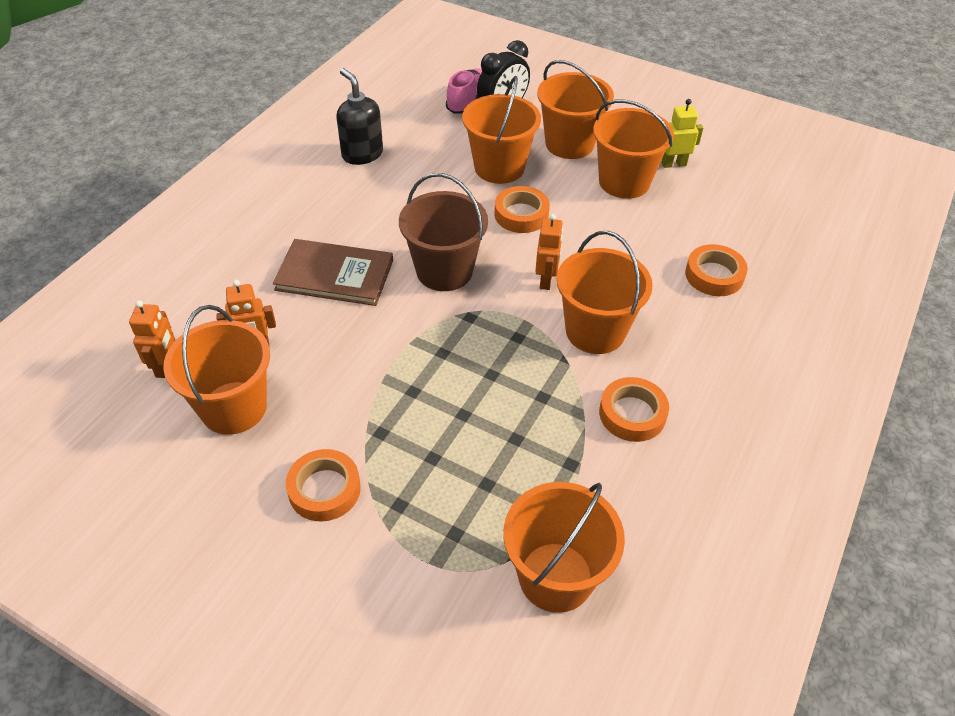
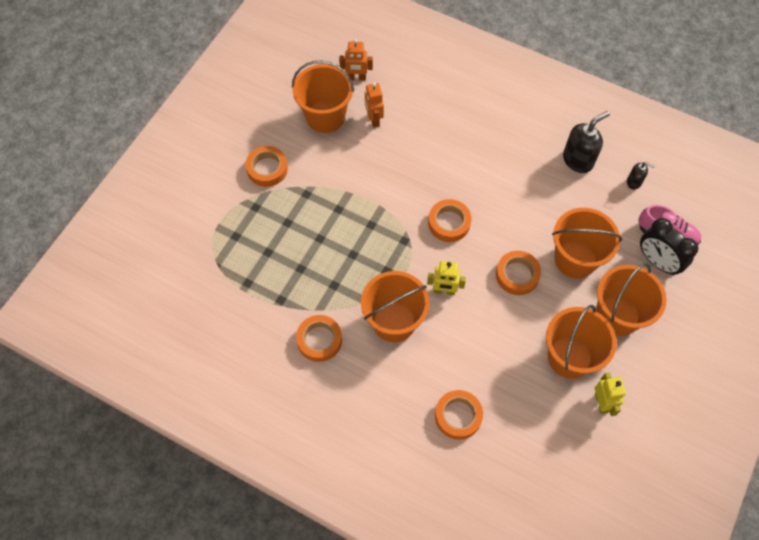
camera: 90 degrees right, 15 degrees up
(334, 275) = (440, 156): brown book -> none
(399, 116) = (634, 182): none -> black soap dispenser
(444, 271) = (449, 223): brown bucket -> orange tape
(546, 280) = (444, 291): orange robot -> yellow robot
(555, 577) = (205, 288): orange bucket -> none

